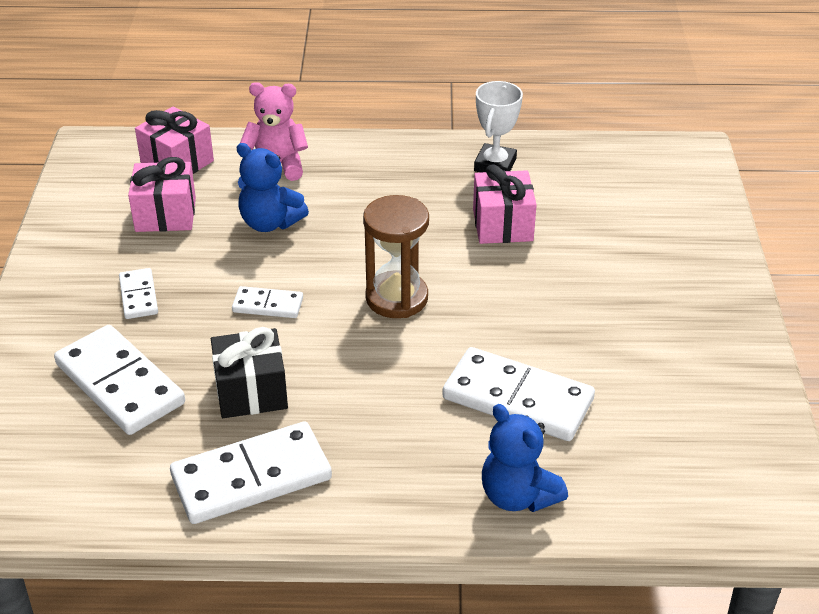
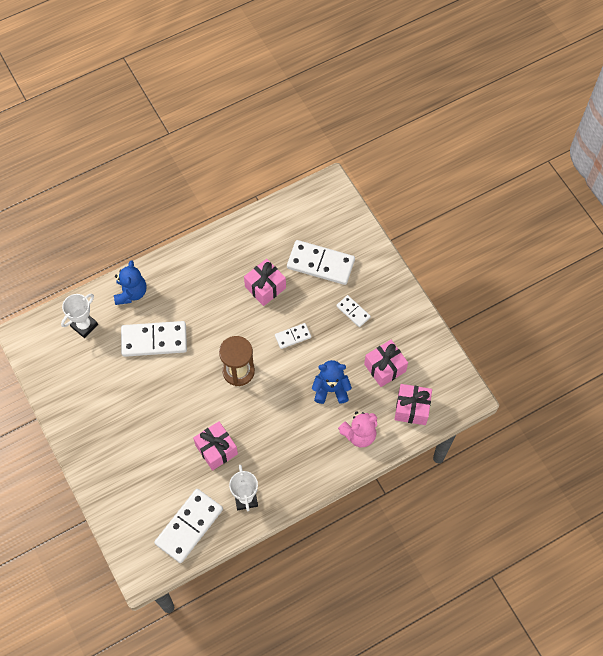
camera: 150 degrees right, 25 degrees up
(251, 392) = (265, 287): black gift -> pink gift
(251, 477) = (236, 250): white domino -> white domino (189, 526)
(518, 496) = (131, 293): blue teddy bear -> blue teddy bear turned 75 degrees clockwise
(647, 480) = (84, 325): none -> white trophy

